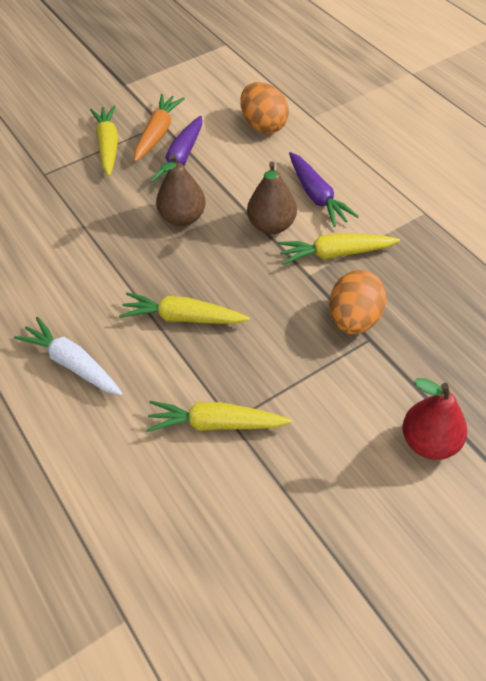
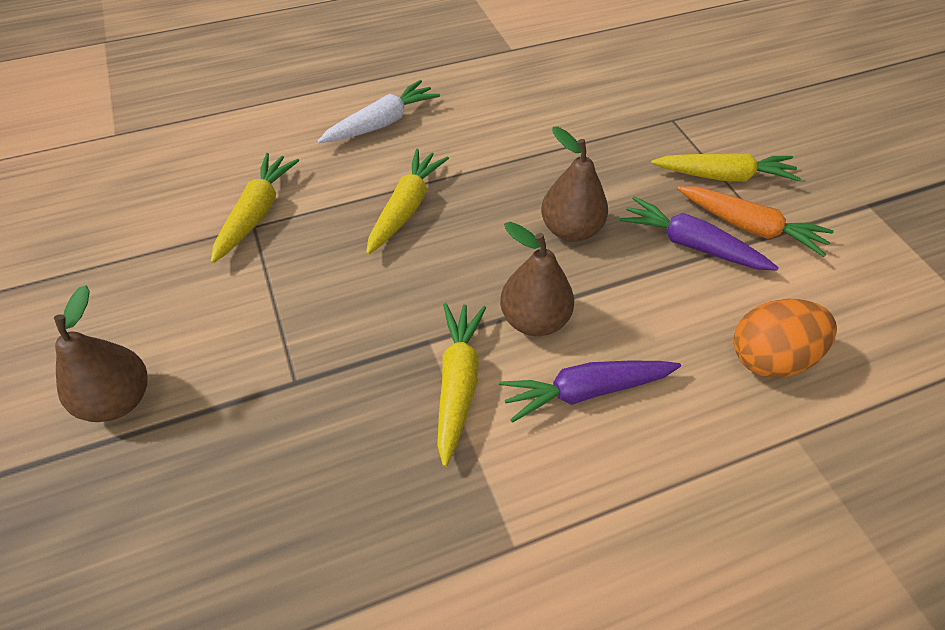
camera: 100 degrees right, 0 degrees up
(354, 319) = (333, 373): orange egg -> none
(429, 442) = (118, 399): red pear -> brown pear

